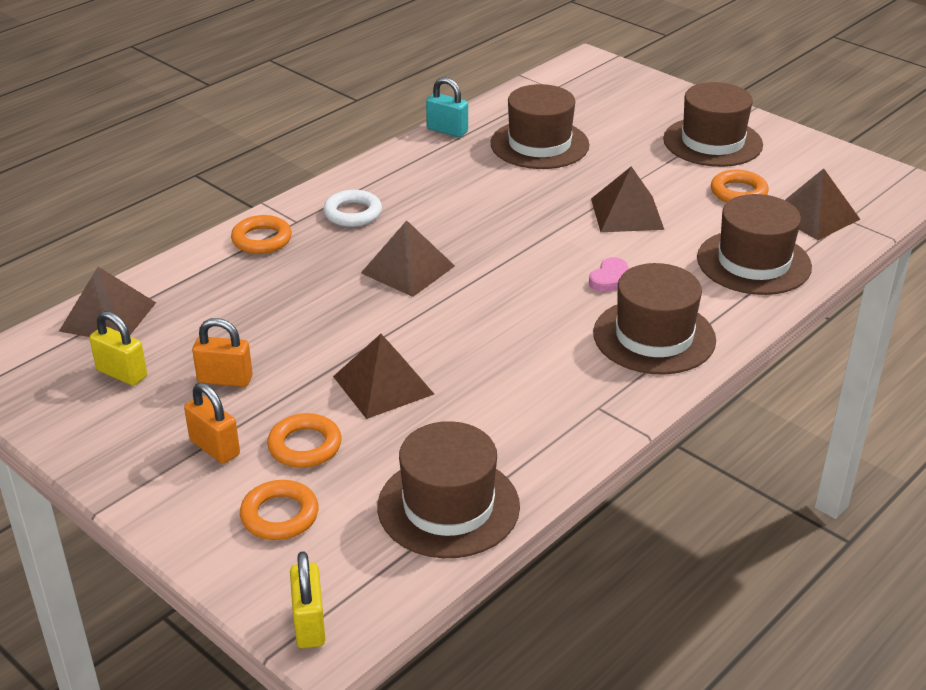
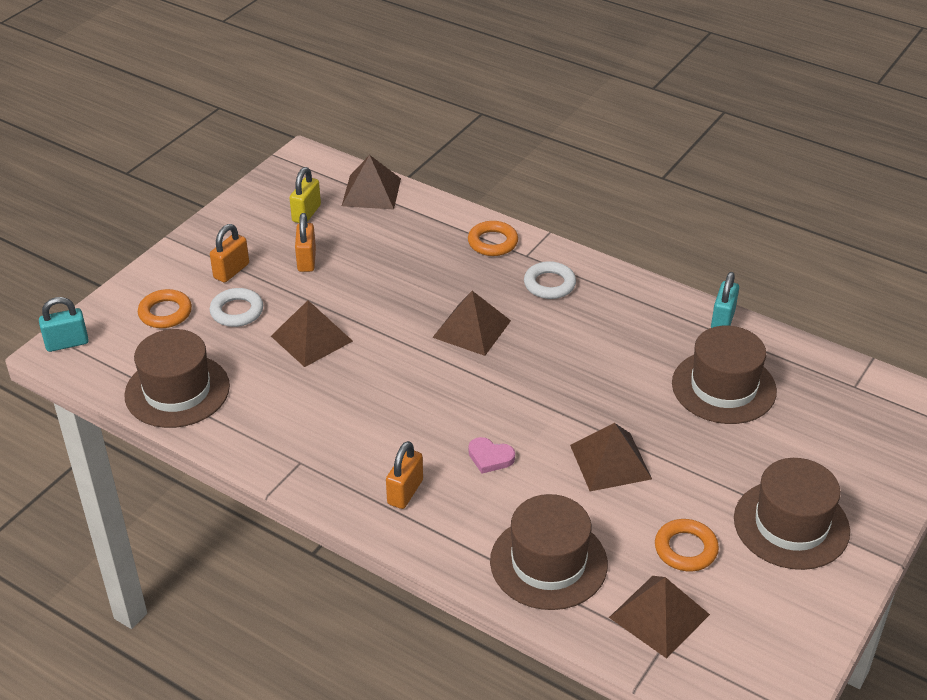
camera: 80 degrees right, 5 degrees up
(305, 446) = (237, 311): orange ring -> white ring
(309, 624) = (67, 343): yellow padlock -> turquoise padlock
(654, 336) = (405, 492): brown hat -> orange padlock

